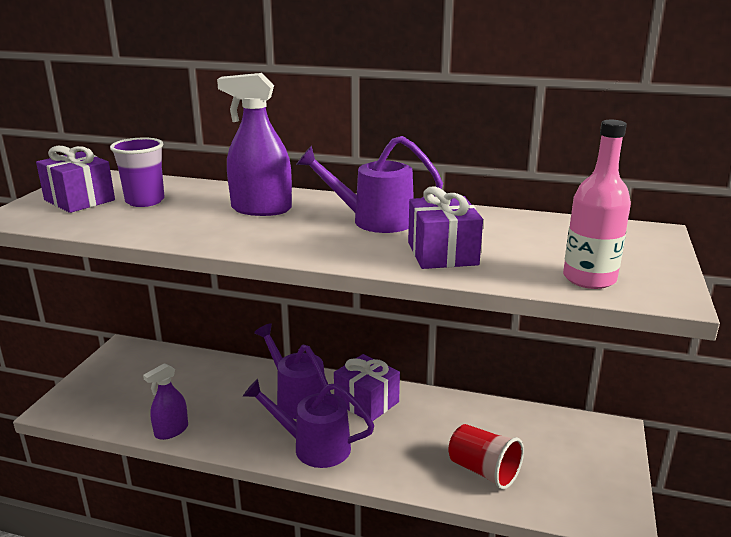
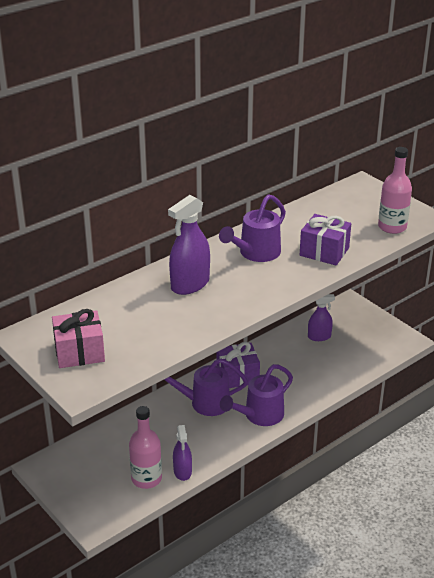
camera: 55 degrees left, 10 degrees up
(79, 200) = (79, 352): purple gift -> pink gift
(143, 412) = (146, 479): none -> pink bottle
(145, 201) = (117, 325): purple cup -> none
(483, 471) = (338, 363): red cup -> none
(512, 433) = (319, 337): none -> purple spray bottle

